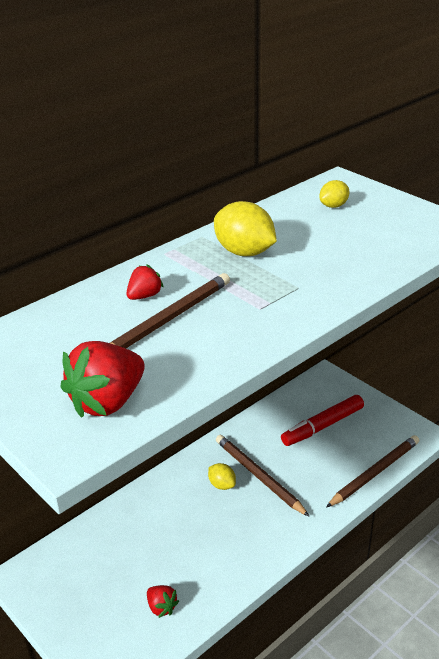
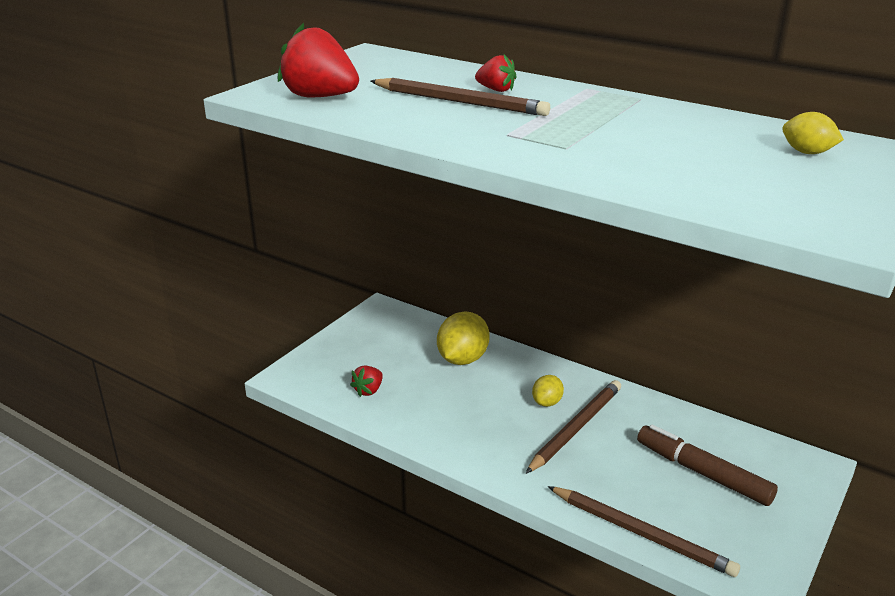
camera: 75 degrees right, 5 degrees down
(244, 252) = (623, 118): yellow lemon -> yellow lemon (462, 359)
(322, 426) = (702, 473): red marker -> brown marker

